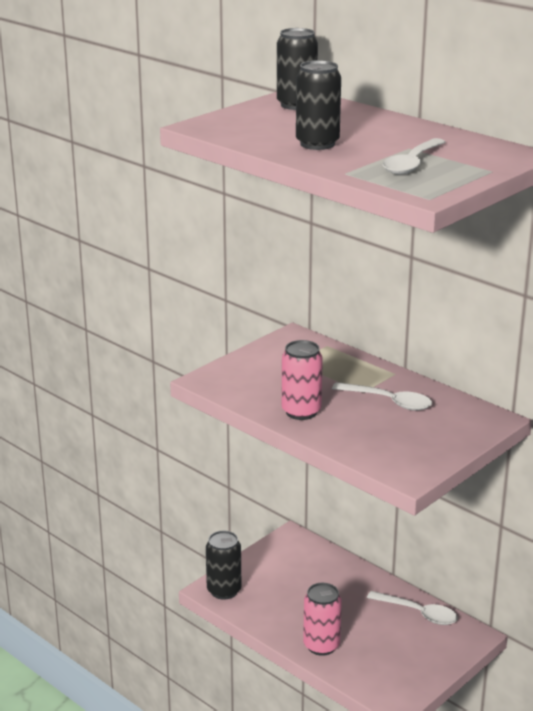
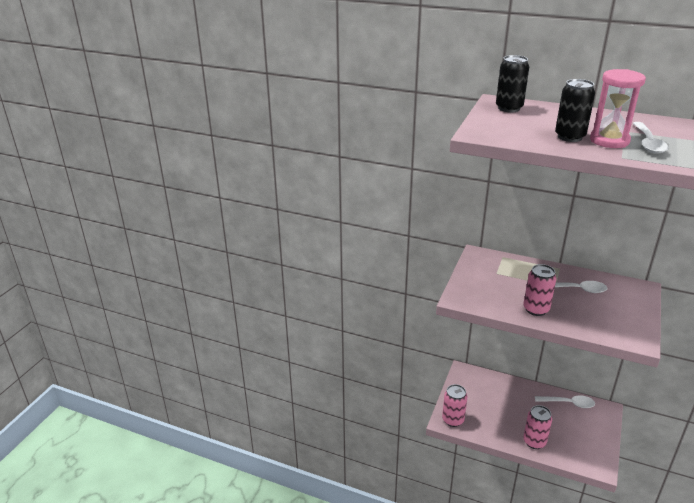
camera: 20 degrees left, 5 degrees up
(224, 590) = (453, 420): black can -> pink can
(363, 154) = (609, 141): none -> pink hourglass

